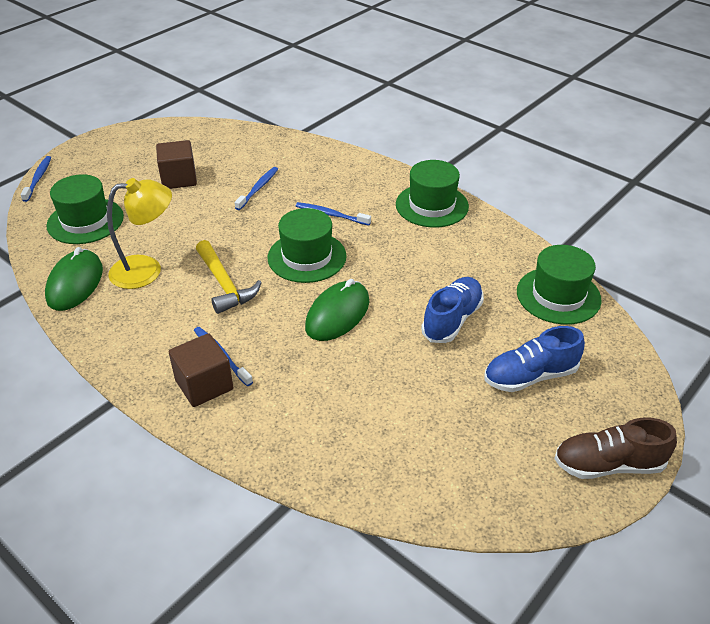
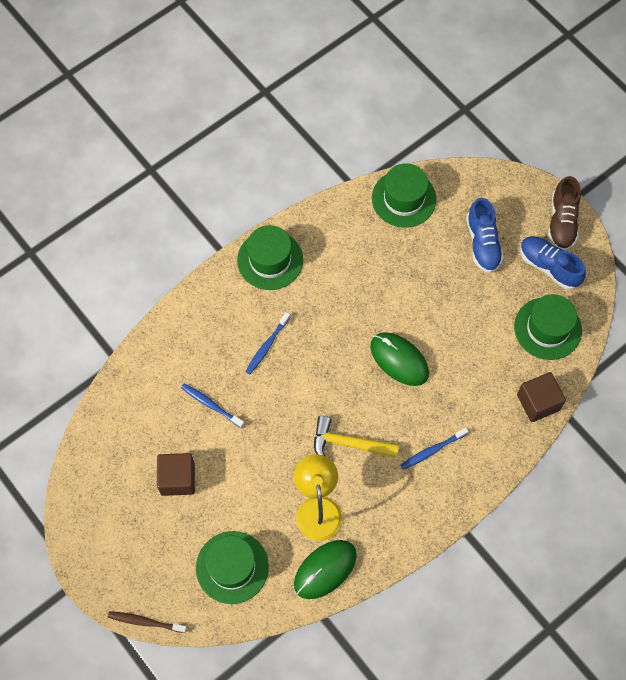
camera: 80 degrees left, 25 degrees up
(38, 178) = (145, 622): blue toothbrush -> brown toothbrush
(75, 283) = (325, 569): green mouse -> green mouse turned 60 degrees counterclockwise
(204, 385) = (461, 464): brown cube -> brown cube (538, 402)
(224, 284) = (348, 443): yellow hammer -> yellow hammer turned 150 degrees counterclockwise
(307, 257) = (323, 374): green hat -> green hat (547, 328)
(452, 319) = (418, 279): blue shoe -> blue shoe (549, 266)

